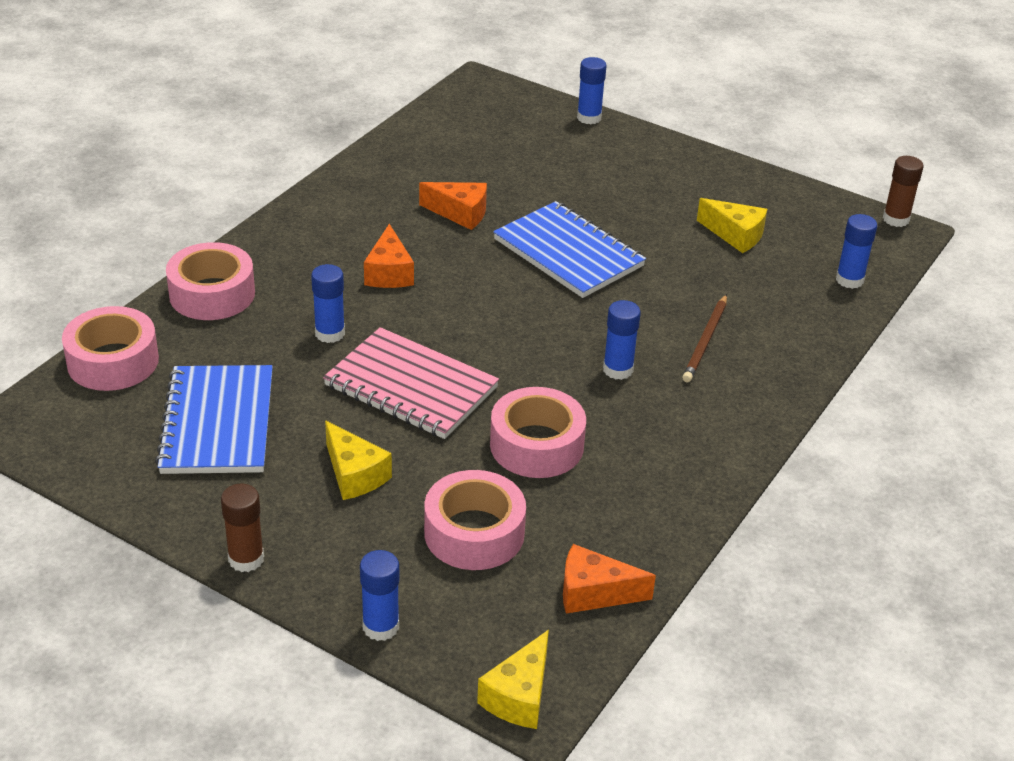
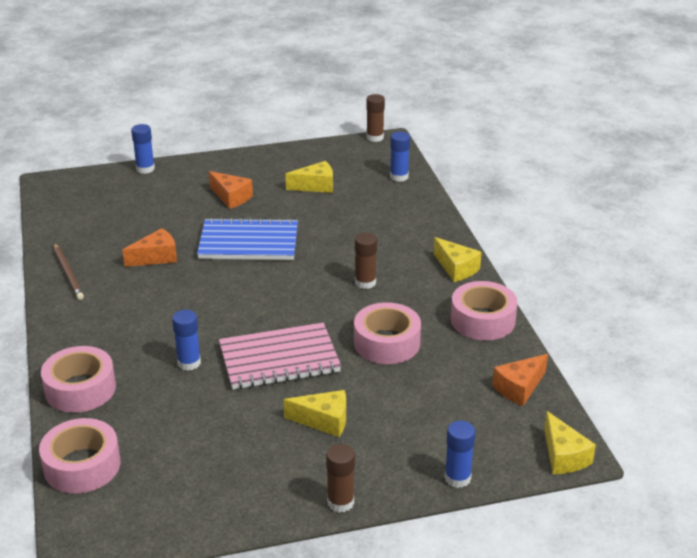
camera: 45 degrees left, 5 degrees down
(218, 423) = (205, 451): blue notebook -> none
(389, 272) = (168, 311): orange cheese -> orange cheese (231, 197)
(474, 533) = (426, 403): pink tape -> pink tape (482, 320)
(618, 370) = (365, 282): blue glue stick -> brown glue stick
(705, 341) = (382, 243): brown pencil -> brown pencil (68, 273)
(743, 421) = (456, 268): none -> yellow cheese

